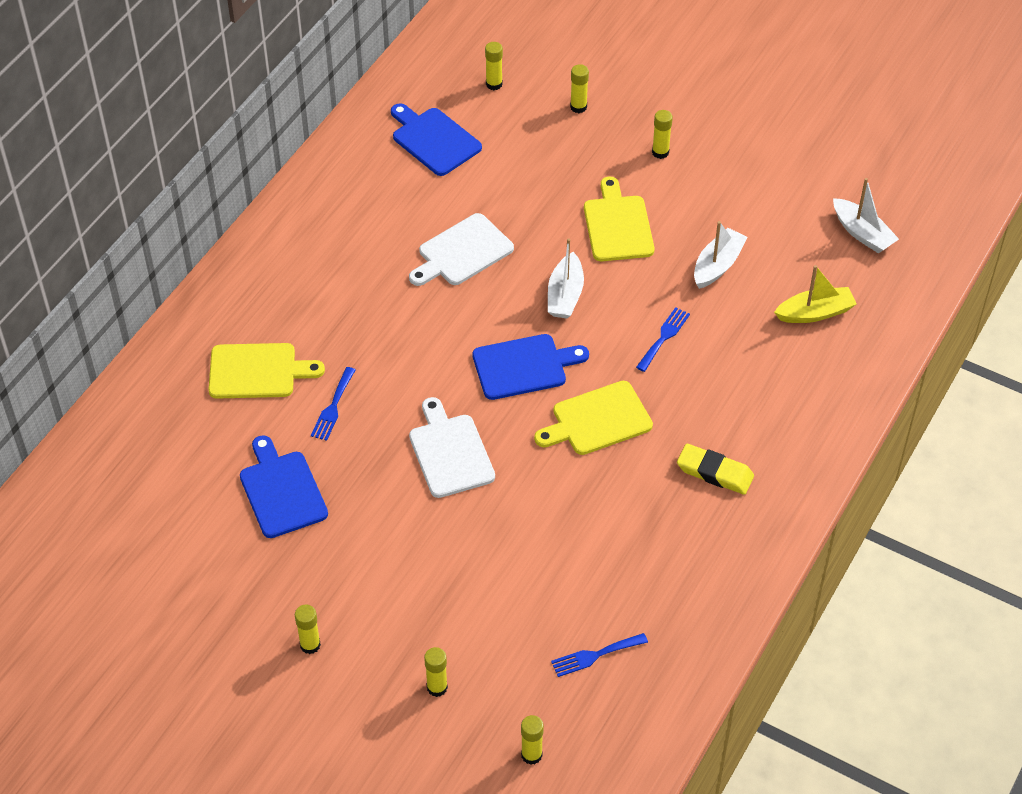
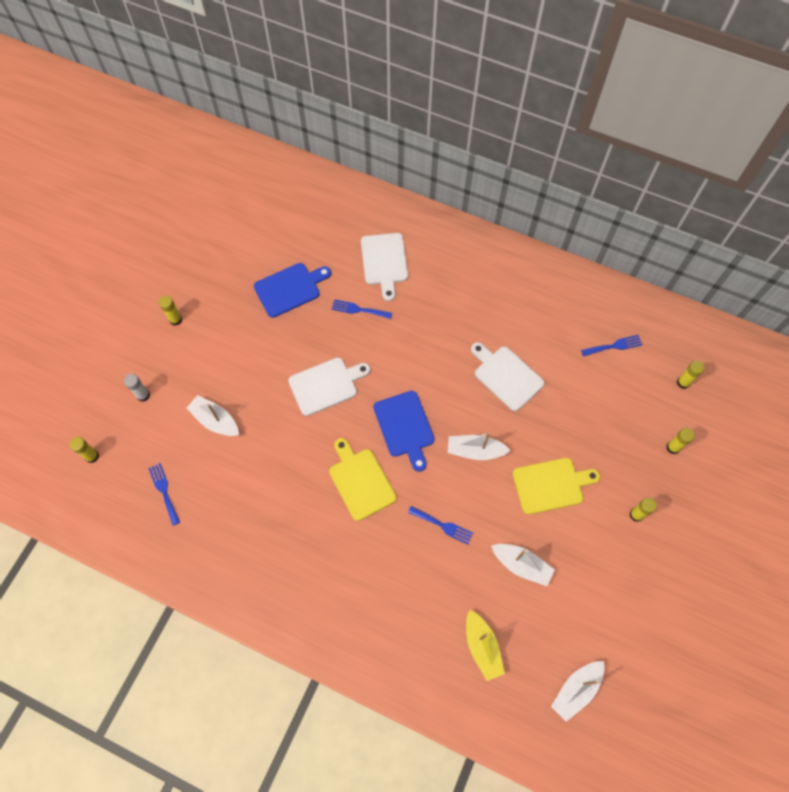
camera: 85 degrees right, 15 degrees up
(257, 371) = (384, 262): yellow cutting board -> white cutting board
(434, 140) = (614, 346): blue cutting board -> blue fork
(437, 687) = (143, 395): yellow glue stick -> white glue stick
(490, 590) = (215, 420): none -> white boat
(714, 472) = (318, 568): yellow eraser -> none

